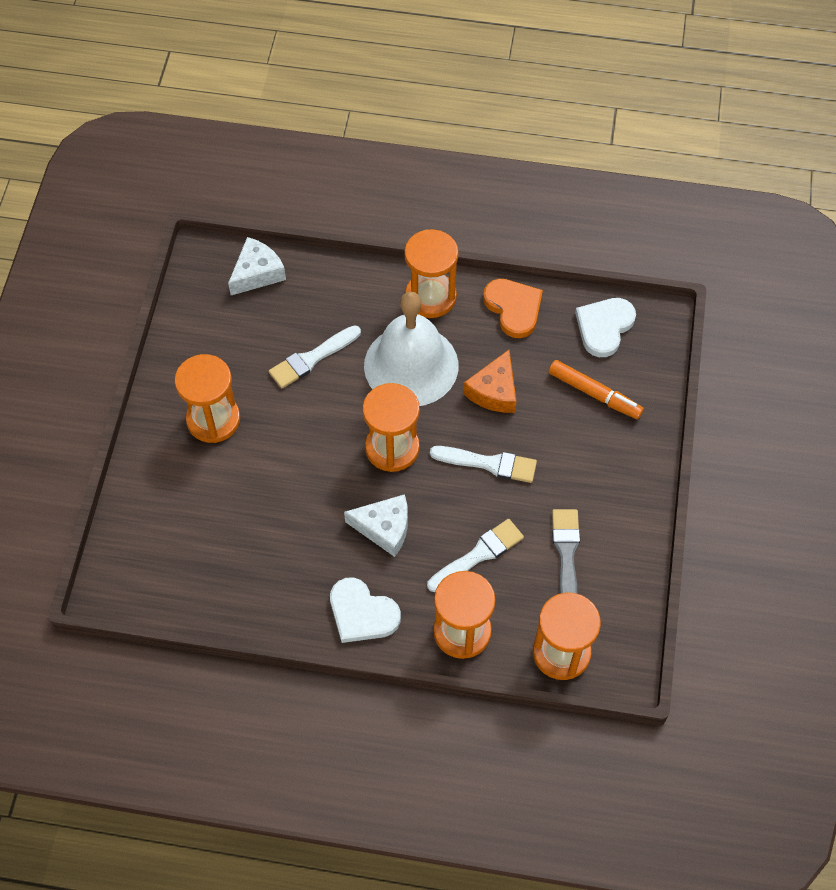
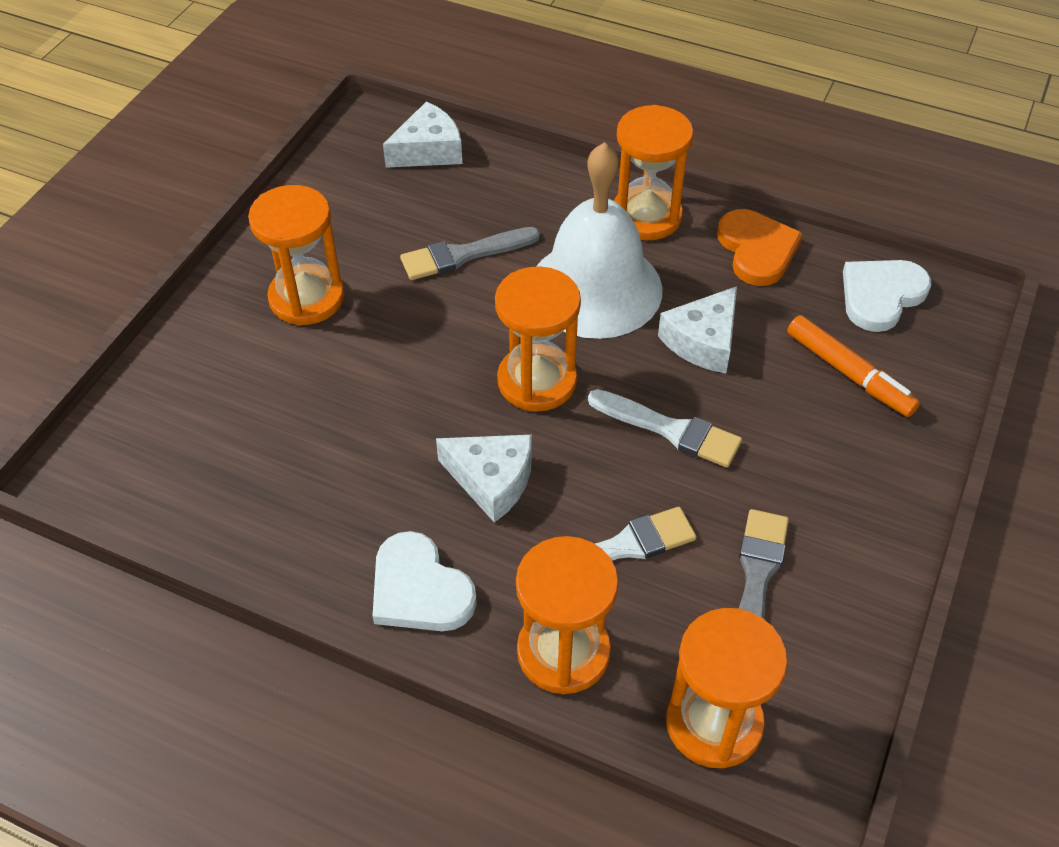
camera: 15 degrees right, 10 degrees down
(311, 359) = (463, 255): white brush -> grey brush
(494, 391) = (703, 341): orange cheese -> white cheese

